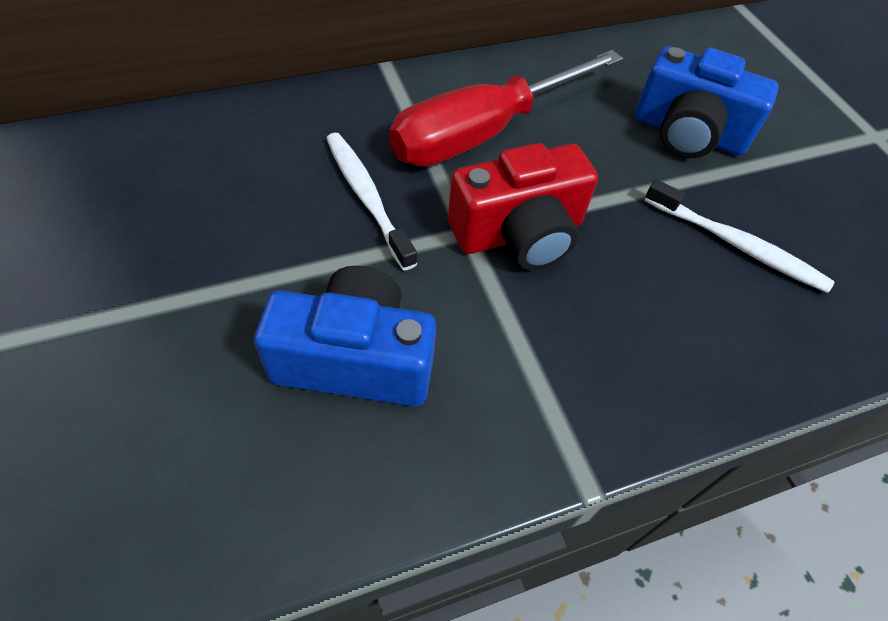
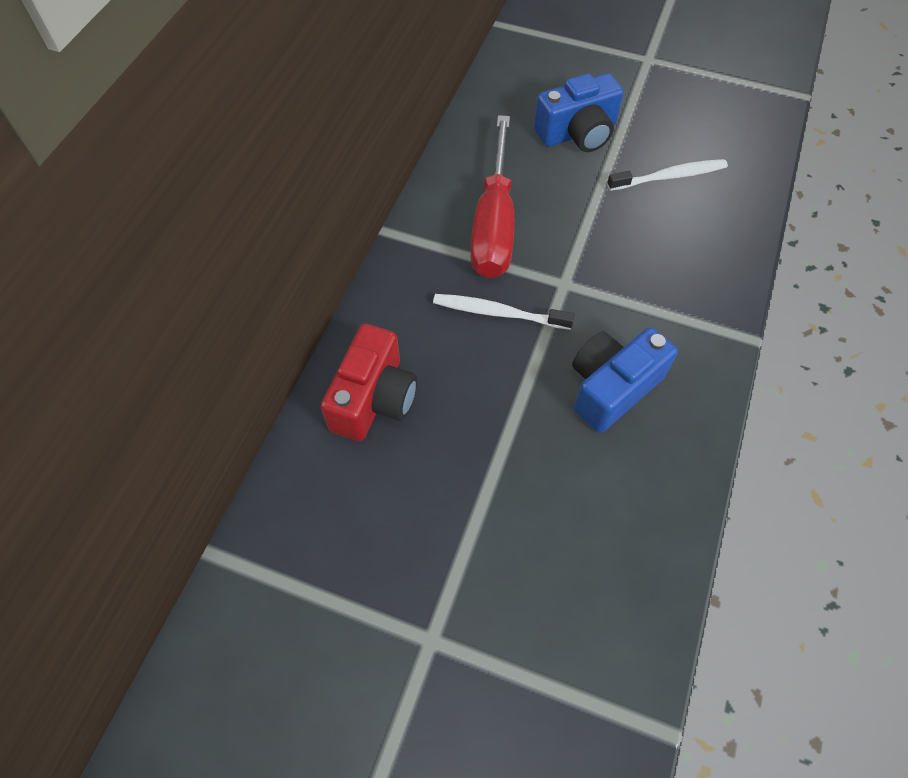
camera: 45 degrees left, 5 degrees up
(519, 233) = (586, 261): red camera -> red camera (374, 398)

